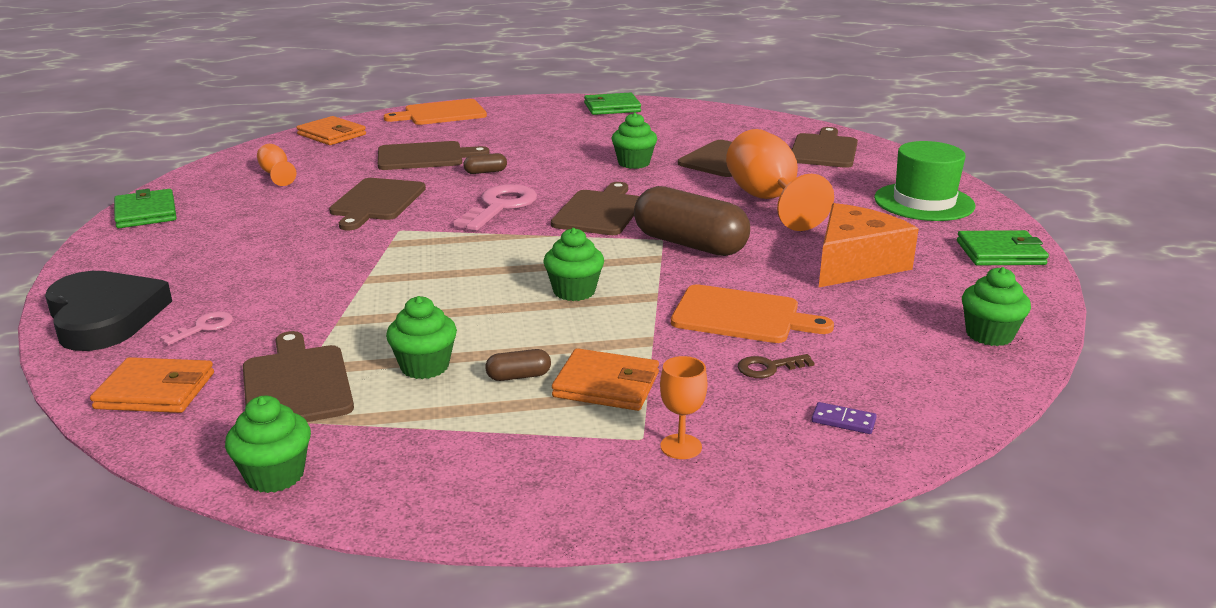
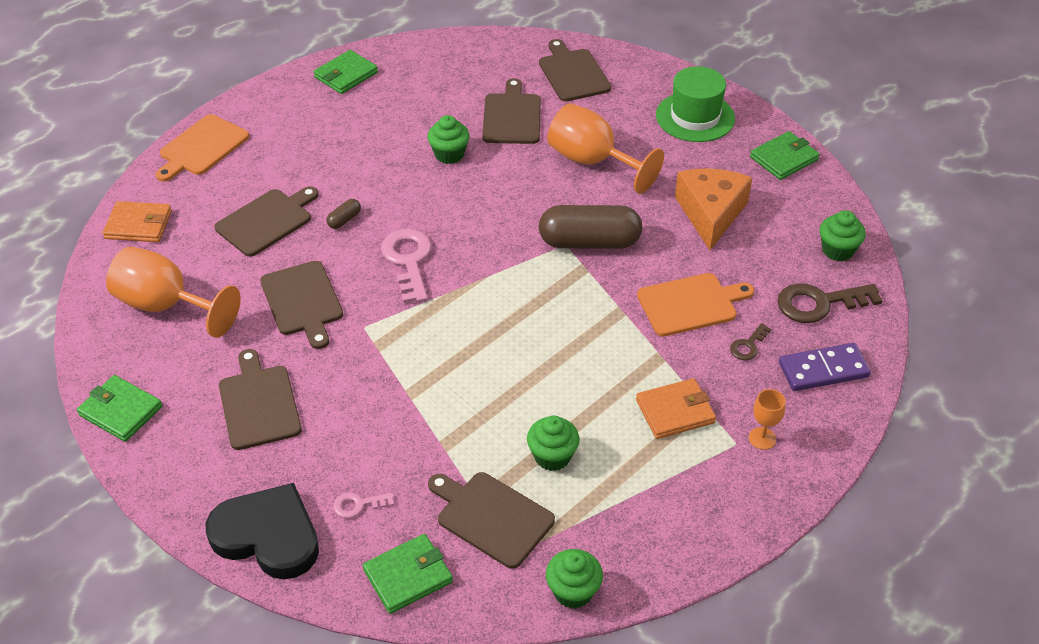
camera: 35 degrees left, 20 degrees up
(155, 391) = (408, 576): orange wallet -> green wallet
(203, 327) = (358, 505): pink key -> pink key turned 105 degrees counterclockwise
(276, 174) = (166, 306): orange goblet -> orange goblet, size x2.13
(518, 376) = (618, 432): brown capsule -> none
(574, 291) = (566, 333): green cupcake -> none
(599, 211) = (488, 232): brown cutting board -> brown cutting board (258, 404)
(843, 421) = (823, 370): purple domino -> purple domino, size x2.10
(909, 366) = (819, 303): none -> brown key

